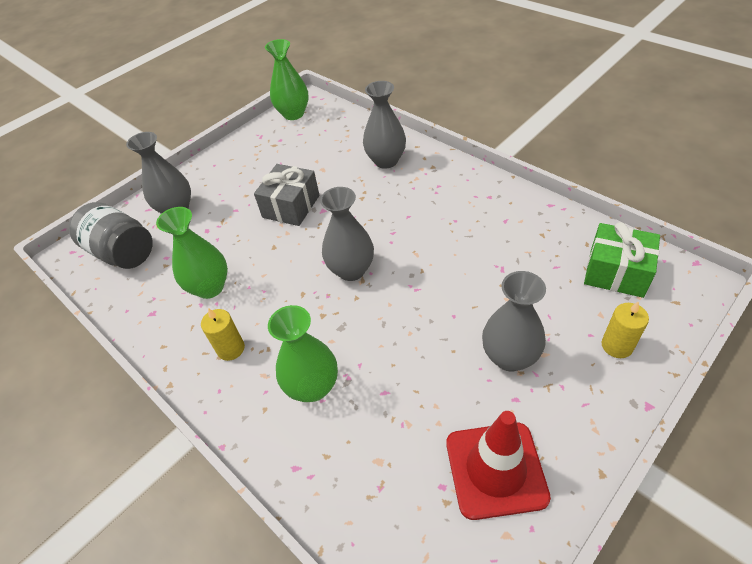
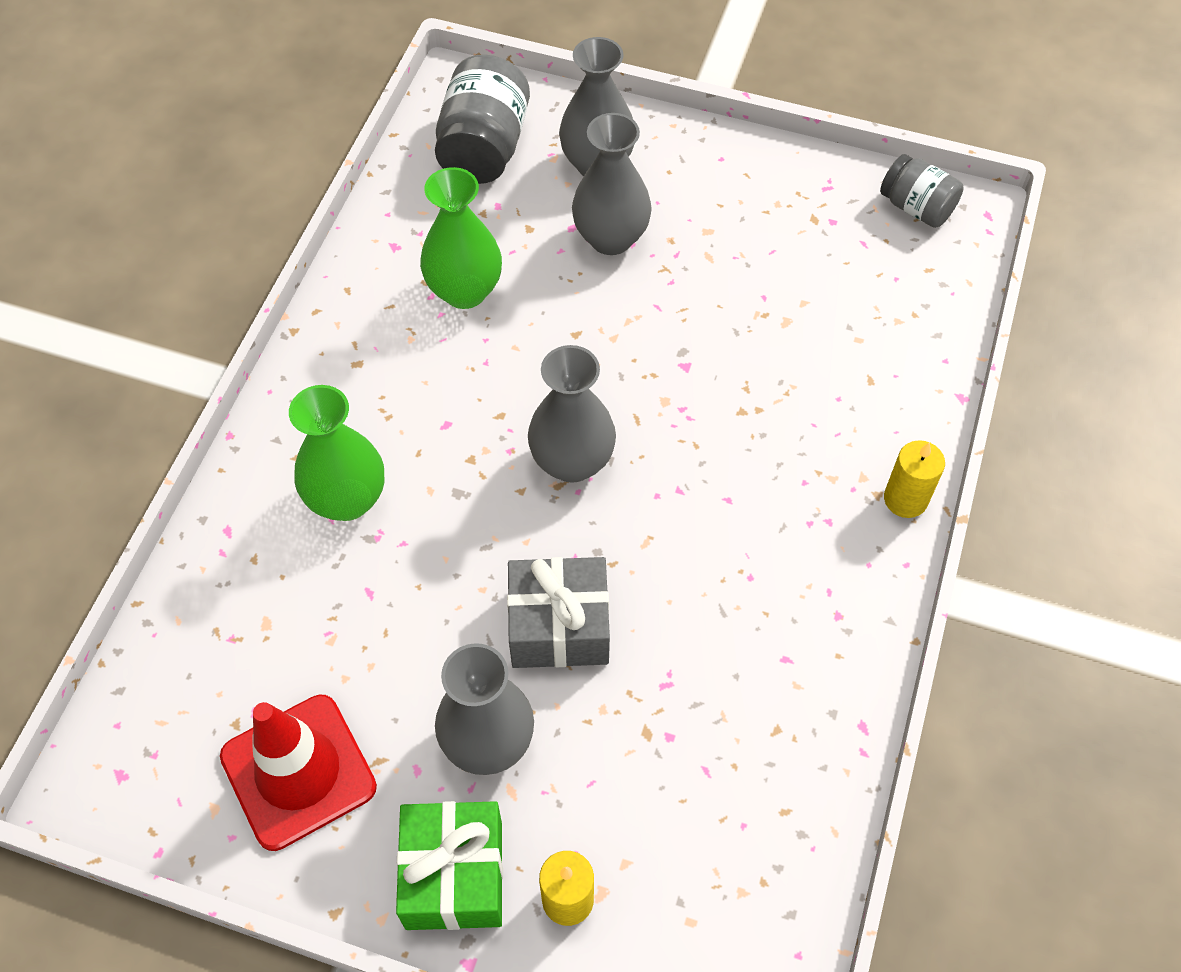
camera: 60 degrees right, 10 degrees up
(231, 349) = (372, 371): yellow candle -> yellow candle (905, 499)
(291, 206) = (674, 316): grey gift -> grey gift (559, 626)
(293, 114) = (916, 208): green vase -> grey jar
(386, 161) = (856, 412): grey vase -> grey vase (611, 238)
(616, 272) = (732, 874): green gift -> green gift (454, 875)

